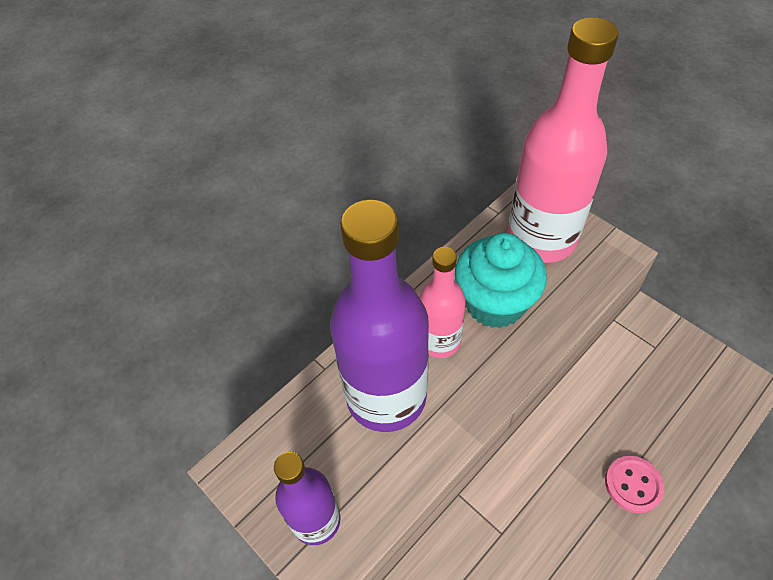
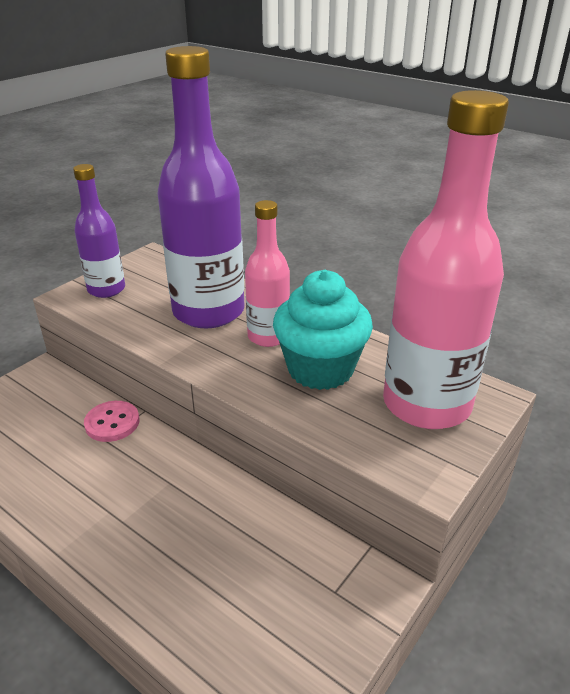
camera: 80 degrees right, 20 degrees down
(633, 485) = (139, 547): pink button -> pink button (112, 423)

